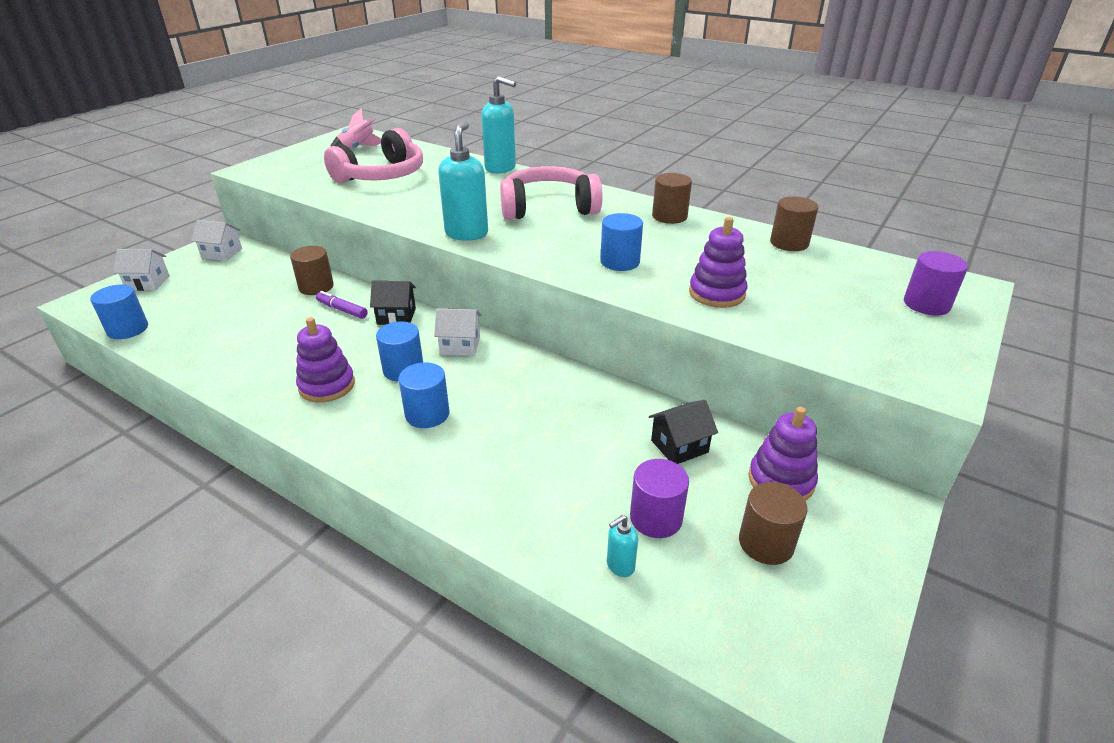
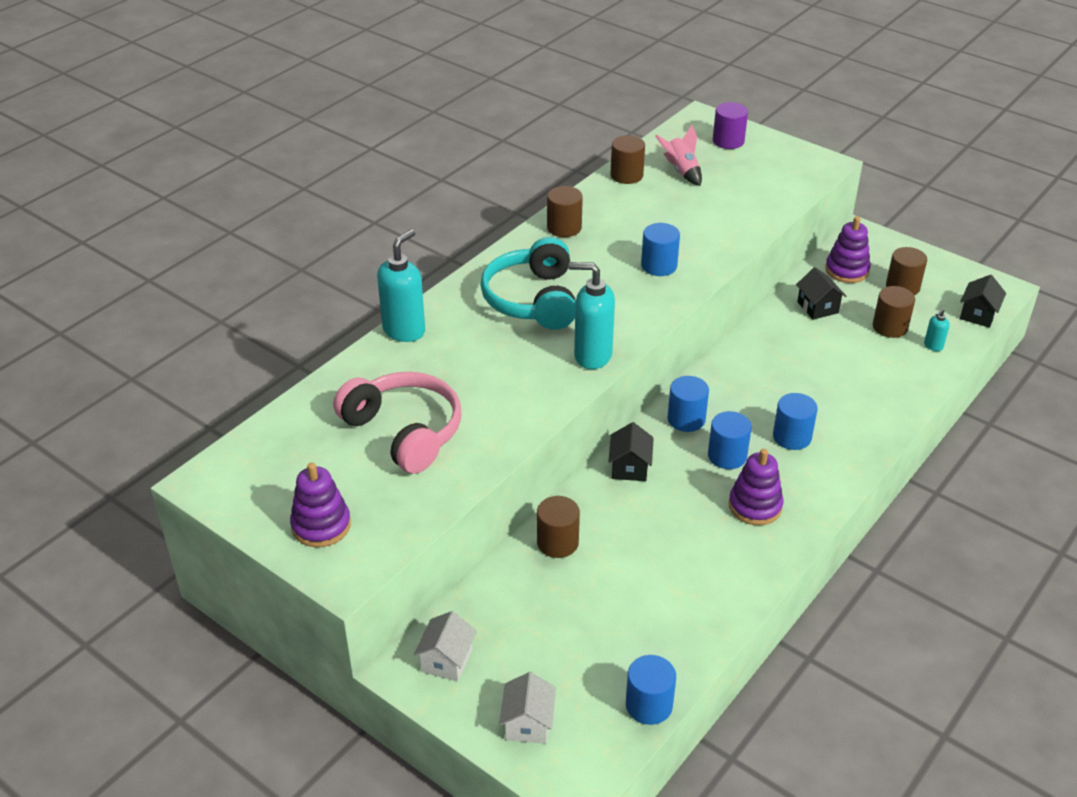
camera: 85 degrees left, 5 degrees up
(342, 310) = (614, 512): purple marker -> none
(358, 149) = (285, 465): pink rocket -> pink rocket (681, 171)
(460, 345) = (686, 419): white house -> blue cylinder
(548, 208) = (533, 299): pink headphones -> turquoise headphones
(620, 566) = (933, 346): turquoise soap dispenser -> turquoise soap dispenser turned 75 degrees clockwise
(656, 518) = (890, 327): purple cylinder -> brown cylinder
(717, 293) = (715, 224): purple stacking toy -> purple stacking toy (321, 525)
(724, 643) = (978, 314): none -> black house

